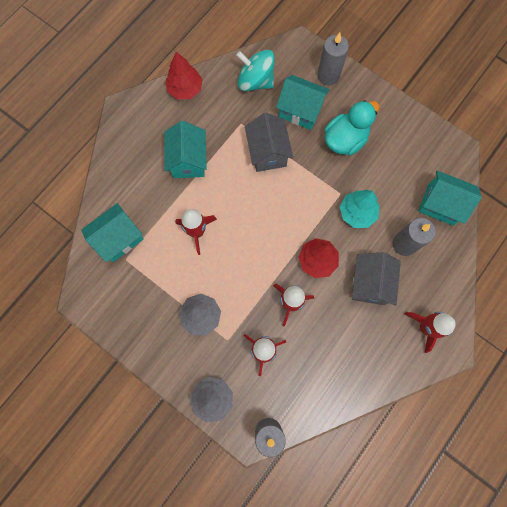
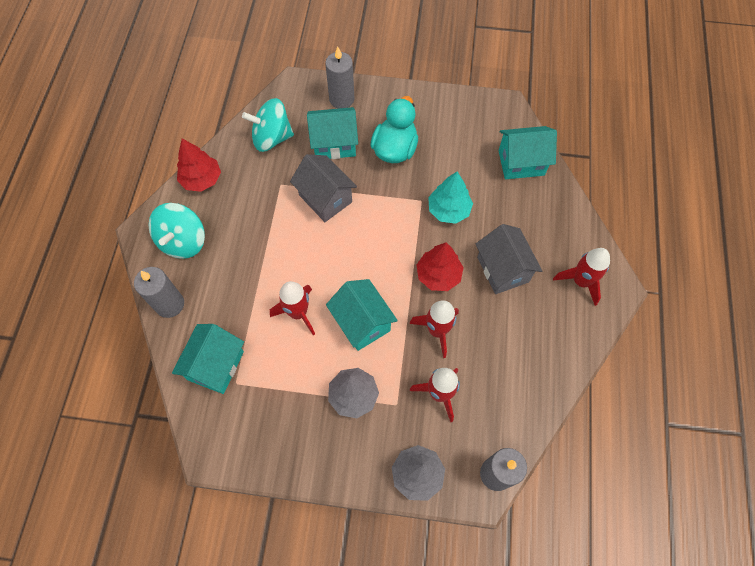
camera: 30 degrees left, 10 degrees down
(146, 131) = (183, 241): none -> turquoise spinning top
(188, 160) = (246, 247): turquoise house -> turquoise house (362, 323)
(404, 244) = (511, 215): grey candle -> grey candle (170, 304)

